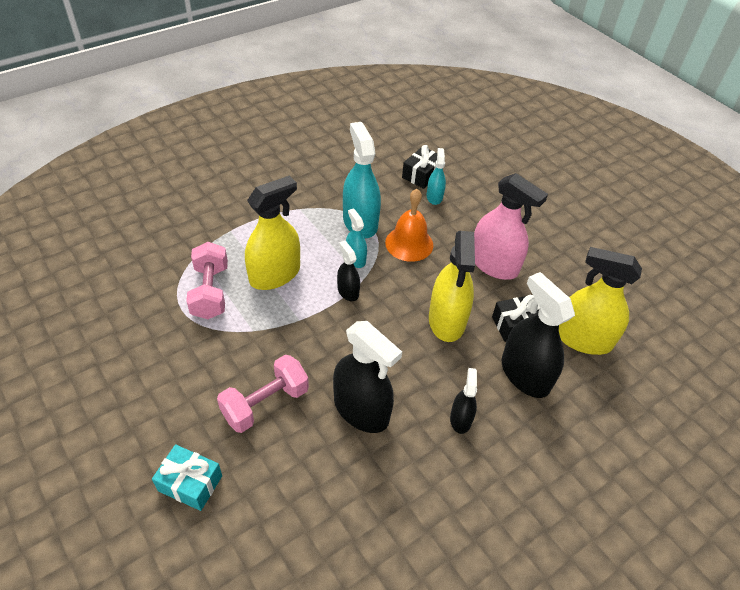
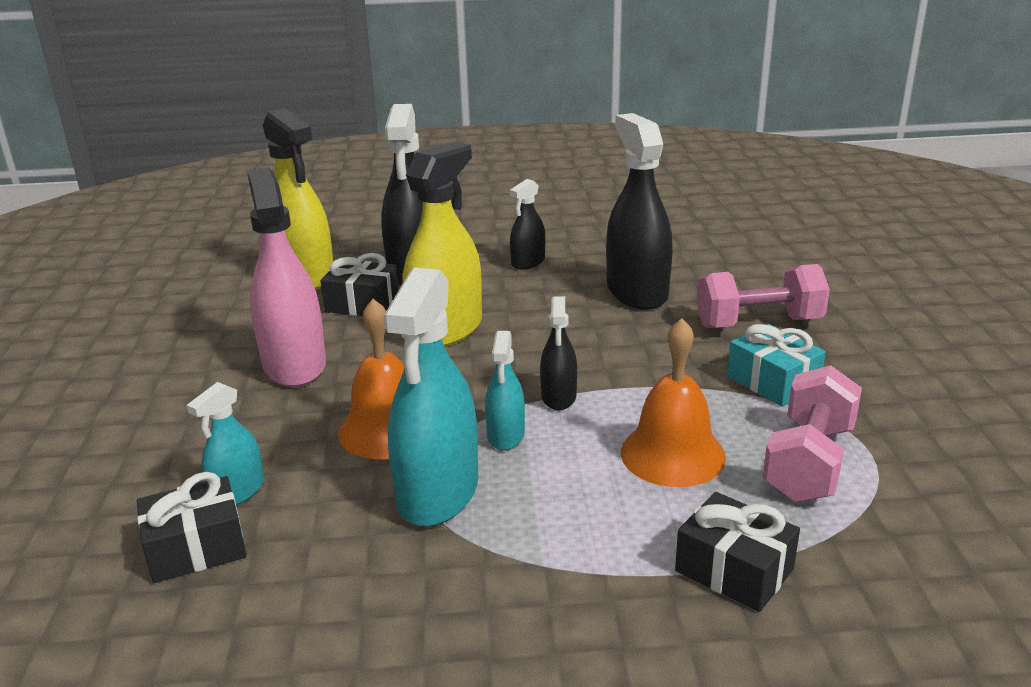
camera: 145 degrees left, 20 degrees down
(190, 483) = (873, 292): turquoise gift -> turquoise gift (772, 382)
(229, 229) = (734, 570): none -> black gift
(274, 275) = (672, 454): yellow spray bottle -> orange bell

